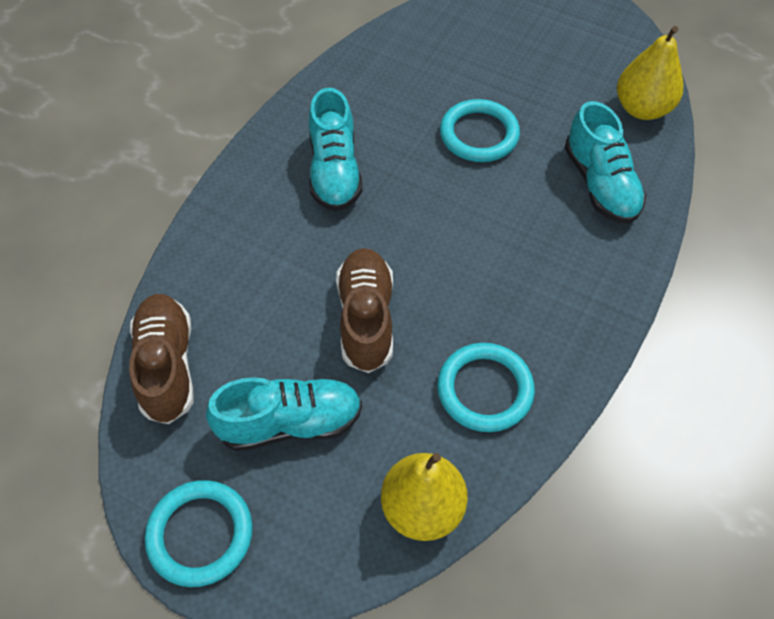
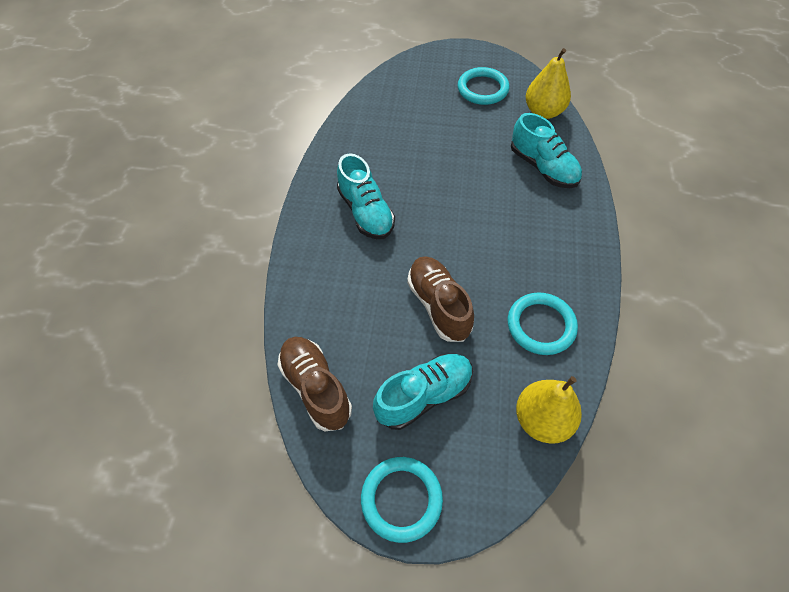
camera: 20 degrees left, 0 degrees up
(479, 134) = (450, 158): turquoise ring -> turquoise ring (482, 89)

